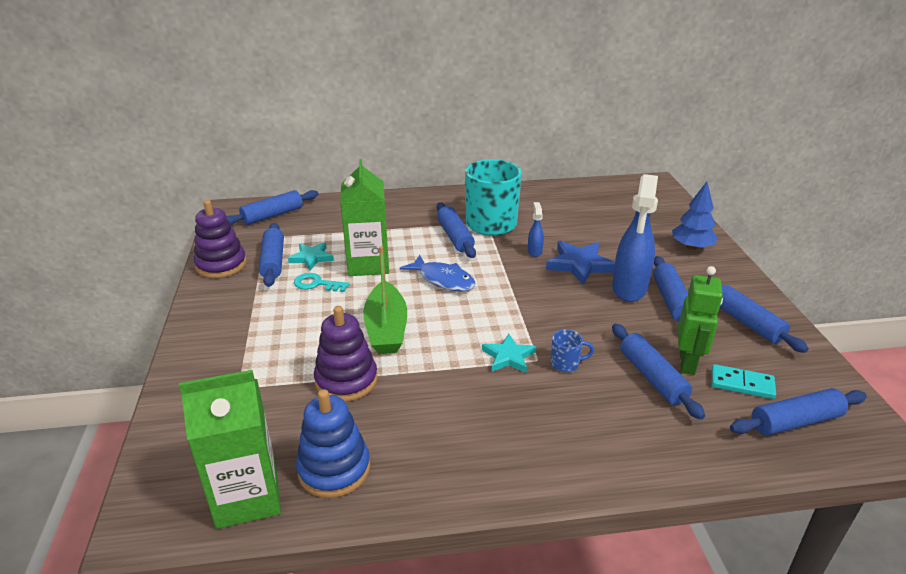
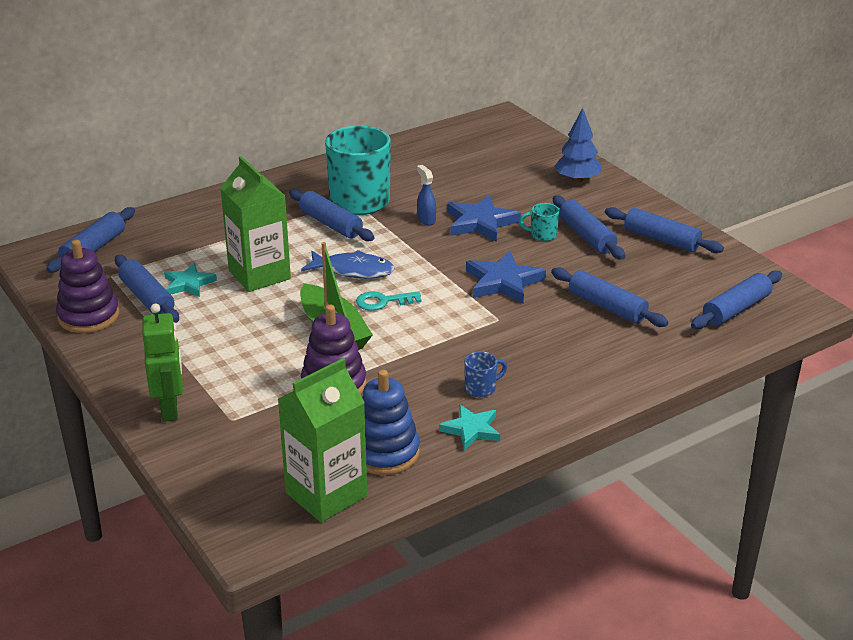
camera: 25 degrees left, 0 degrees up
(317, 284) = (220, 308): turquoise key -> turquoise key (383, 301)
(508, 356) = (470, 324): turquoise star -> turquoise star (471, 429)
(565, 324) = (503, 282): none -> blue star
(566, 364) = (526, 316): blue mug -> blue mug (481, 388)
(629, 289) = (542, 235): blue spray bottle -> turquoise mug
(688, 363) = (630, 287): green robot -> green robot (170, 409)
(742, 384) = (682, 292): turquoise domino -> none

